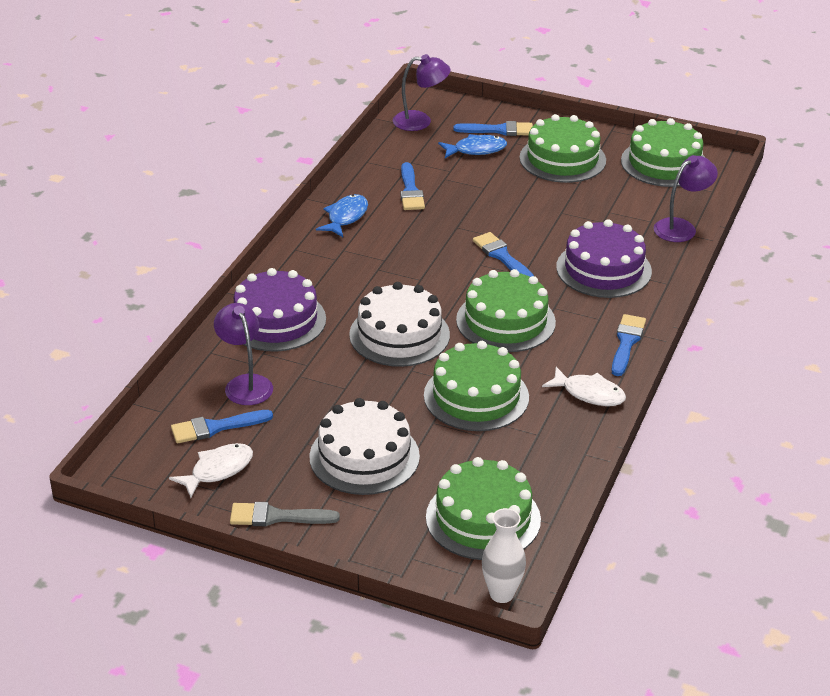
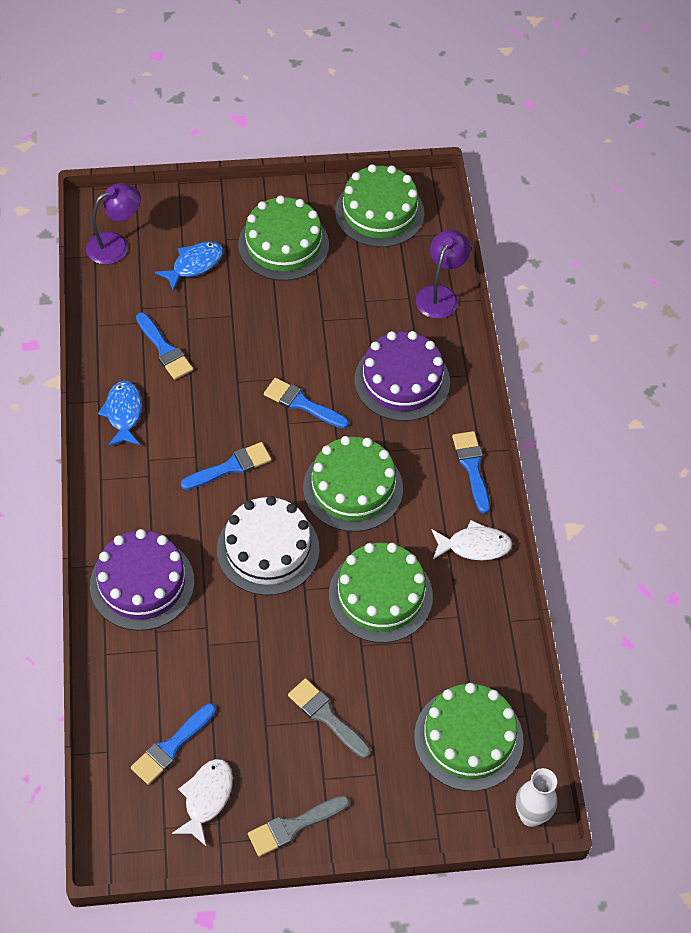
camera: 30 degrees left, 20 degrees up
(245, 383) = (164, 679): purple lamp -> none
(364, 456) = (326, 716): white cake -> grey brush
(498, 130) = (200, 227): blue brush -> blue brush (231, 467)

